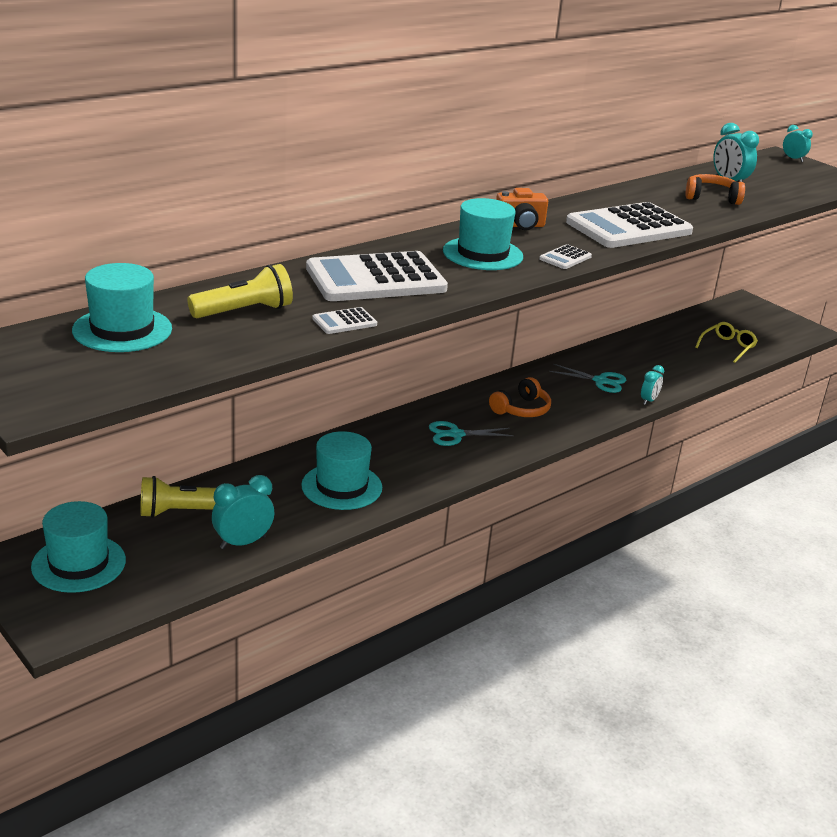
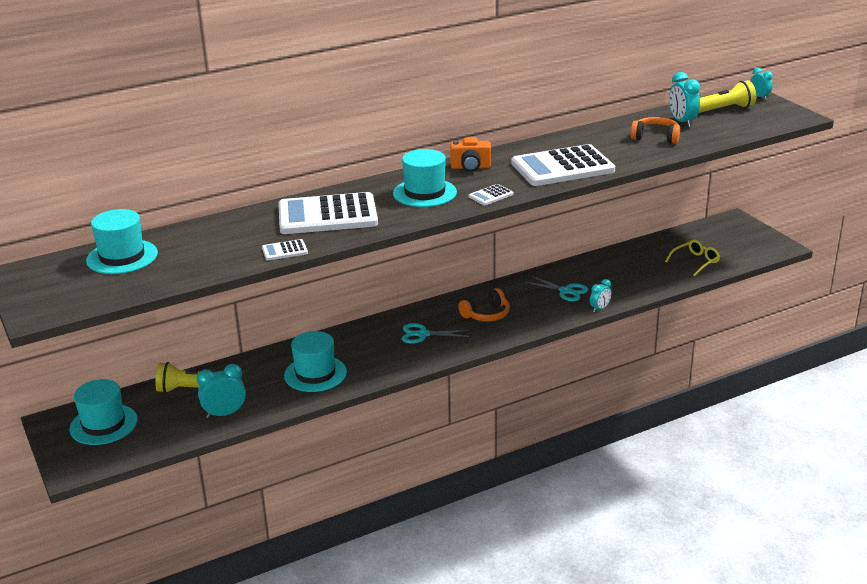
camera: 15 degrees right, 0 degrees up
(244, 311) = (215, 242): yellow flashlight -> yellow flashlight (725, 109)

